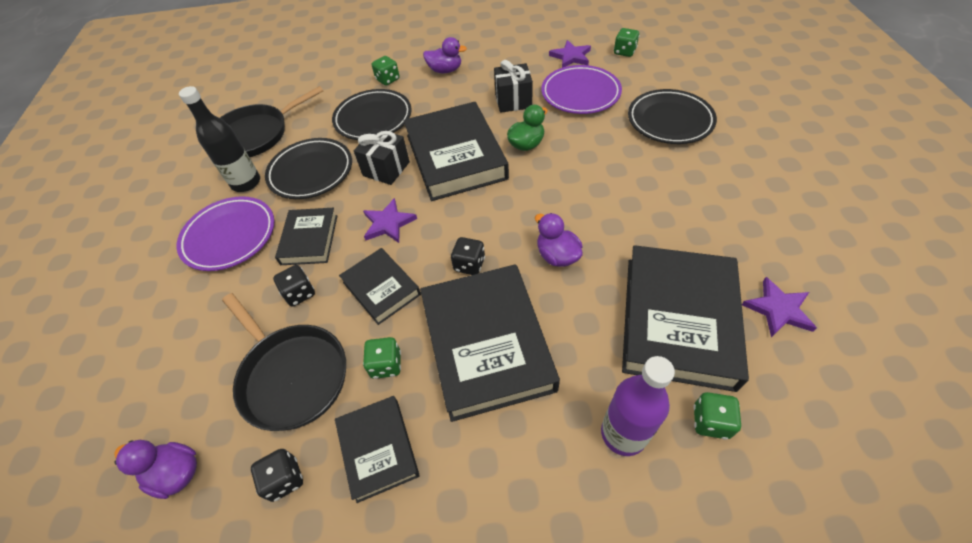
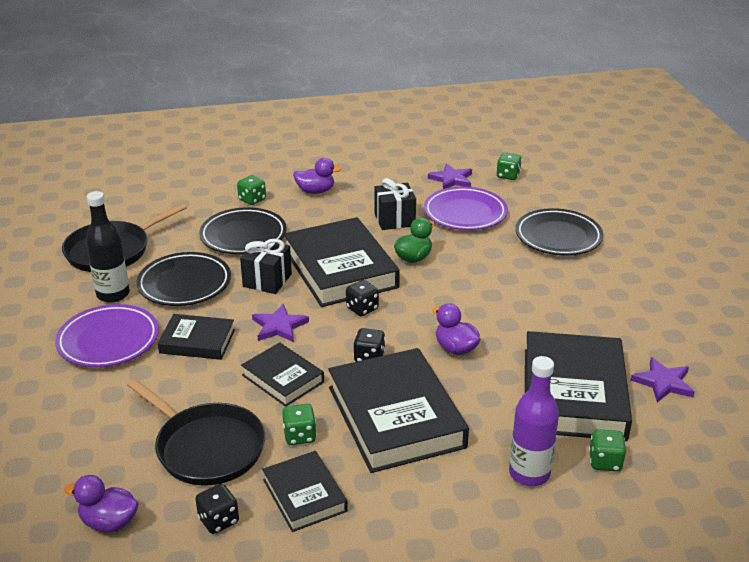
camera: 10 degrees left, 20 degrees down
(300, 293) = (198, 385): black dice -> black dice (362, 308)
(309, 239) = (197, 341): black book -> black book turned 75 degrees counterclockwise

